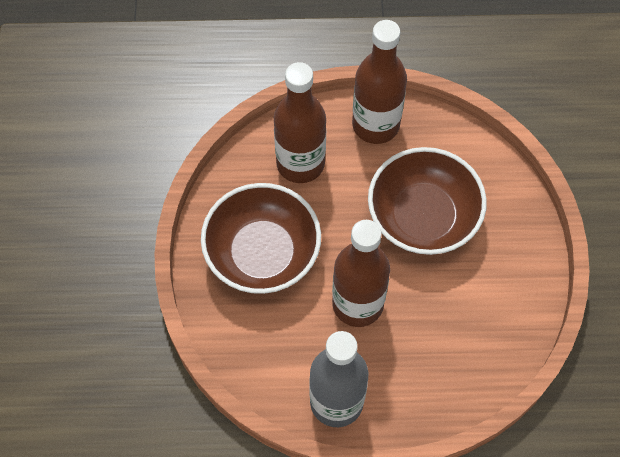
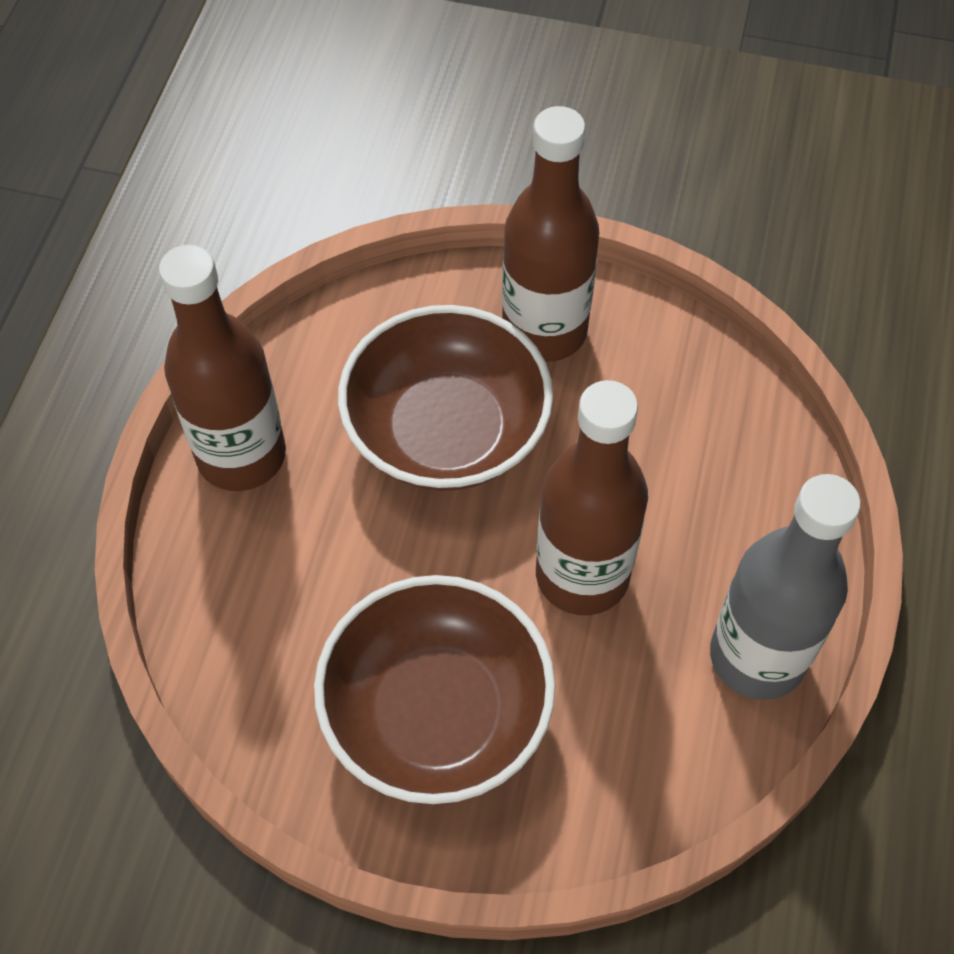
camera: 75 degrees left, 5 degrees down
(300, 163) = (273, 600): brown bottle -> brown bottle (544, 330)

